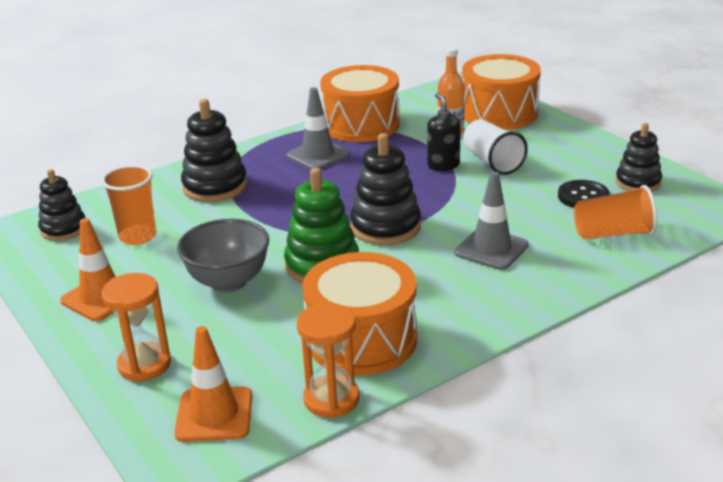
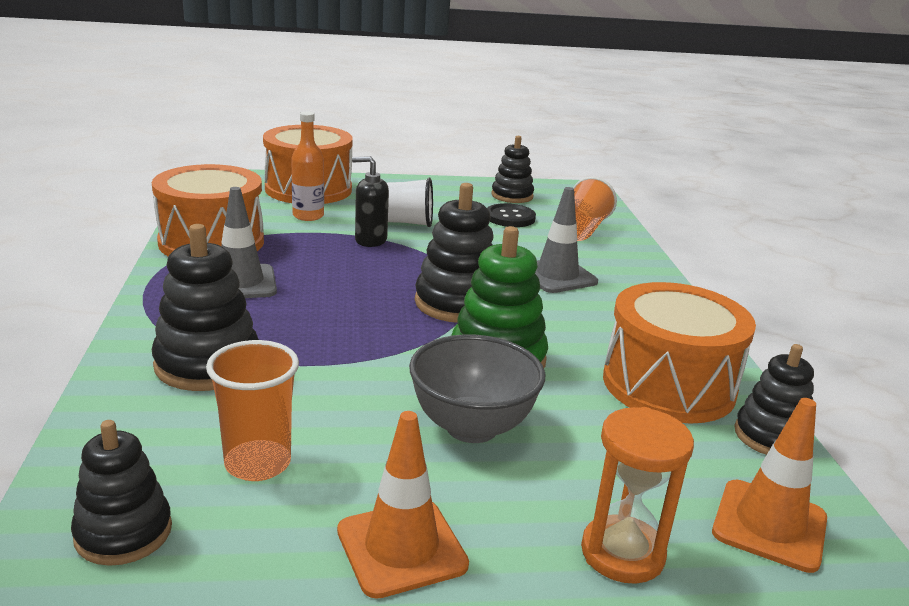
camera: 65 degrees left, 5 degrees down
(331, 399) = (771, 436): orange hourglass -> black stacking toy

